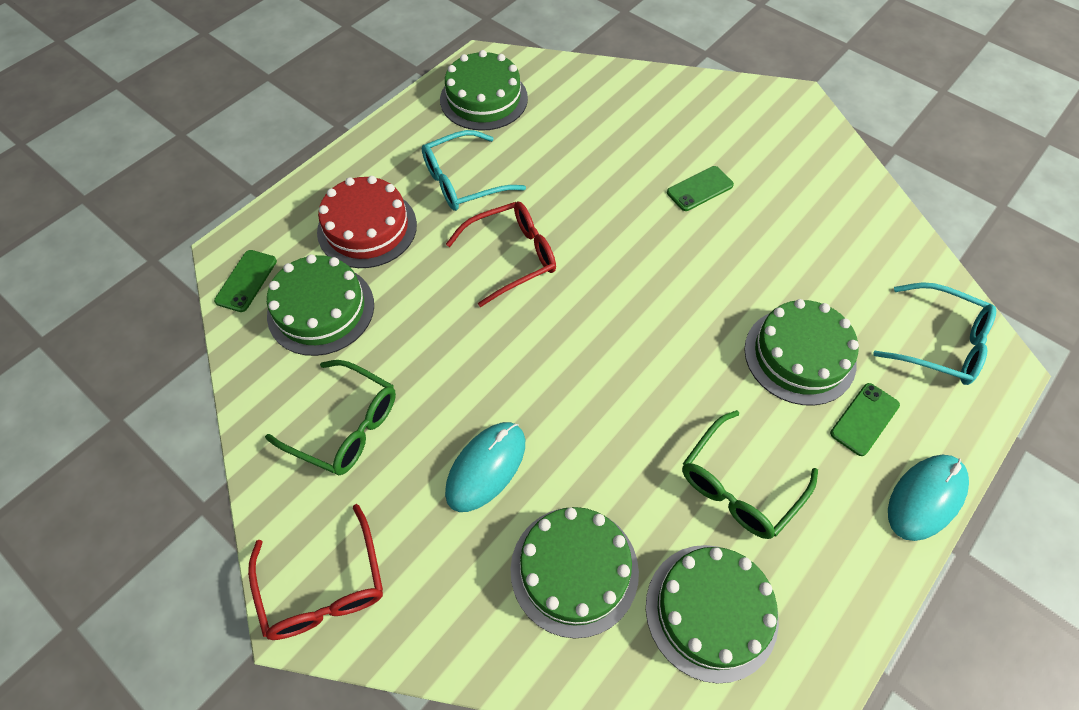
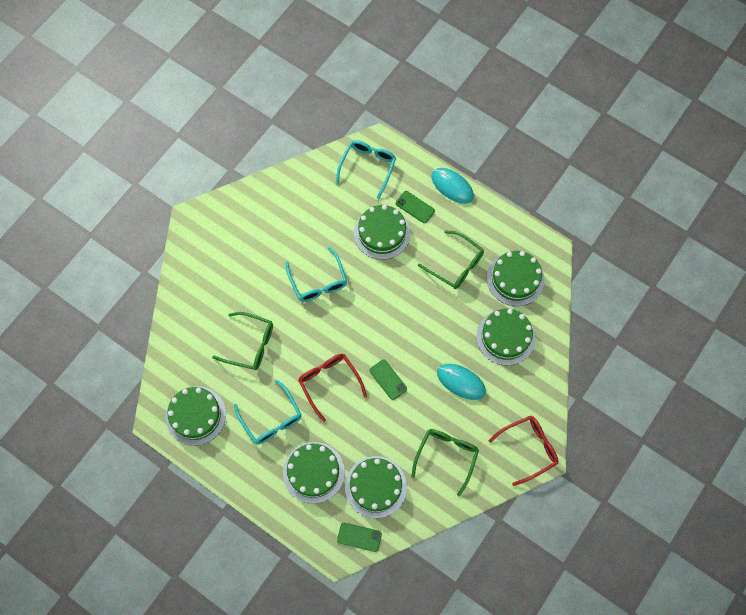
camera: 95 degrees left, 10 degrees up
(367, 228) = (313, 472): red cake -> green cake
(587, 161) = (250, 345): none -> green glasses
(695, 252) = (318, 282): none -> turquoise glasses
(699, 189) = (270, 279): green phone -> green phone (388, 379)

